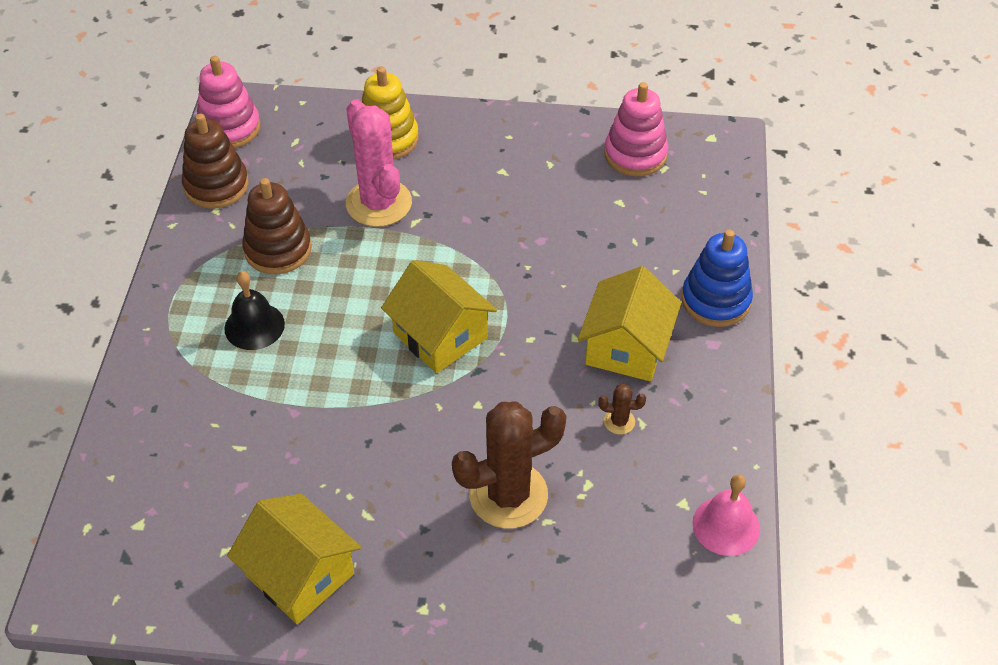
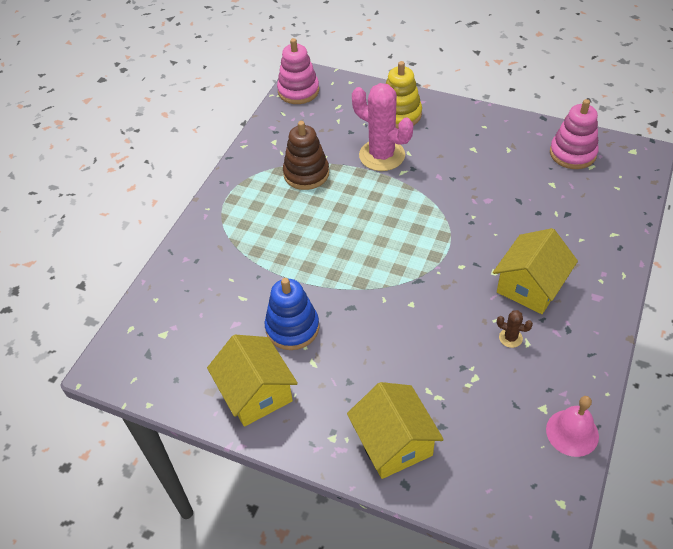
camera: 20 degrees right, 0 degrees up
(216, 186) = (279, 126): brown stacking toy -> none
(254, 326) = (276, 220): black bell -> none
(379, 203) = (382, 155): pink cactus -> pink cactus turned 45 degrees counterclockwise
(440, 335) = (398, 251): yellow house -> yellow house (394, 443)
(508, 495) = (415, 372): brown cactus -> none
(715, 300) = (606, 266): blue stacking toy -> blue stacking toy (292, 328)

